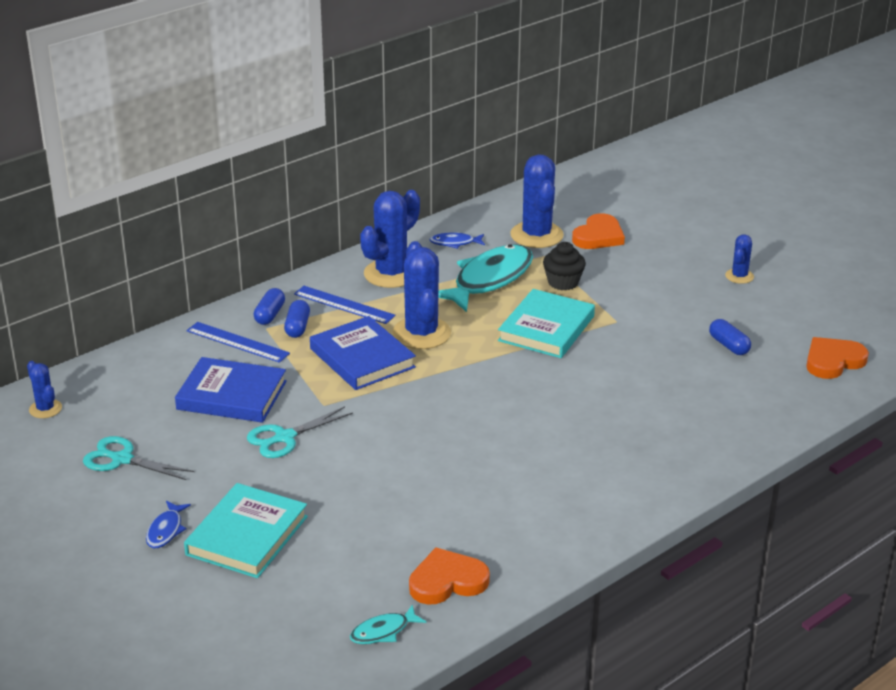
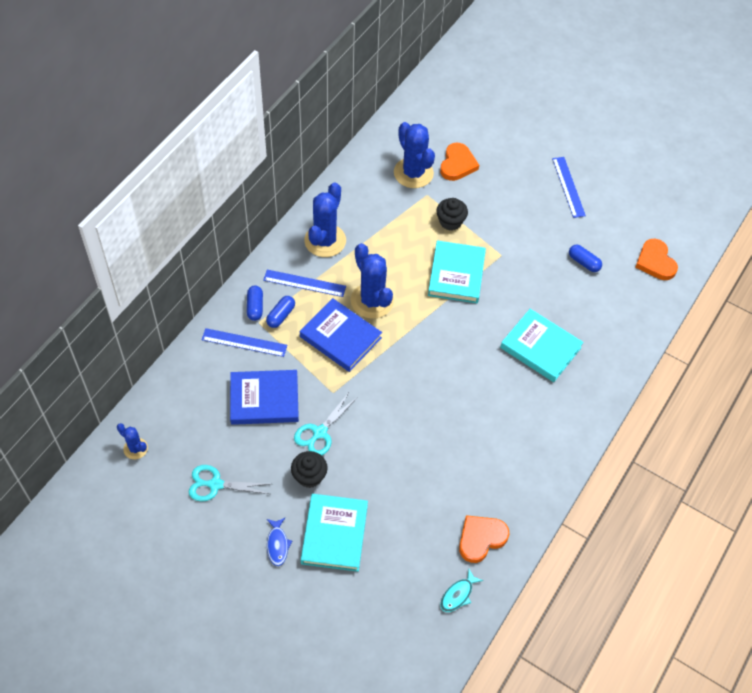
camera: 20 degrees left, 25 degrees up
(247, 475) = (309, 476): none -> black cupcake
(297, 327) = (281, 315): blue capsule -> blue capsule turned 45 degrees clockwise
(455, 243) = (358, 195): blue fish -> none
(489, 280) = (397, 231): turquoise fish -> none
(628, 413) = (540, 347): none -> turquoise book
(739, 276) = (568, 187): blue cactus -> blue ruler
(833, 361) = (655, 262): orange heart -> orange heart turned 60 degrees counterclockwise

